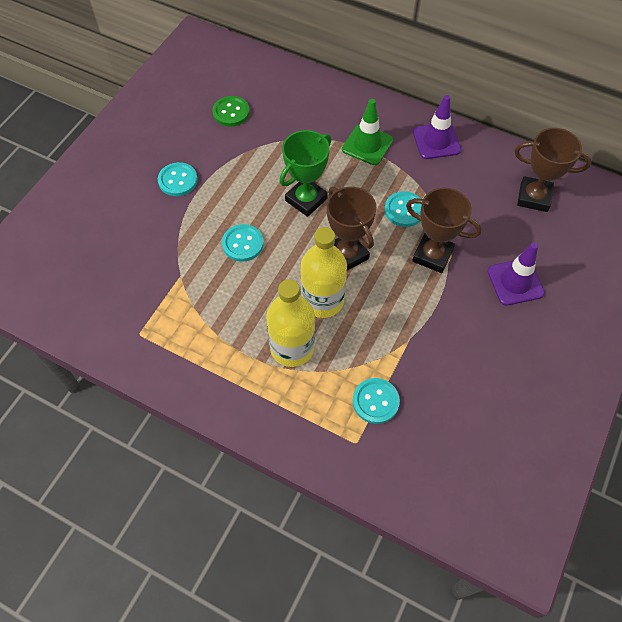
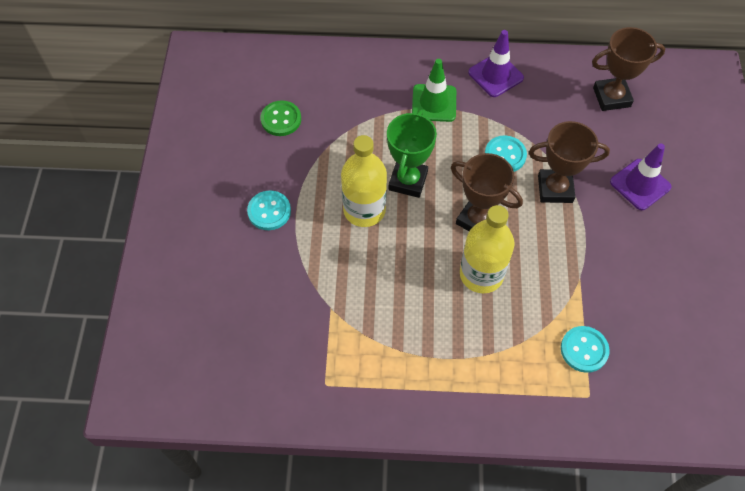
camera: 25 degrees left, 0 degrees up
(243, 244) = (373, 250): turquoise button -> none
(292, 348) = (480, 333): yellow bottle -> yellow bottle (364, 210)

